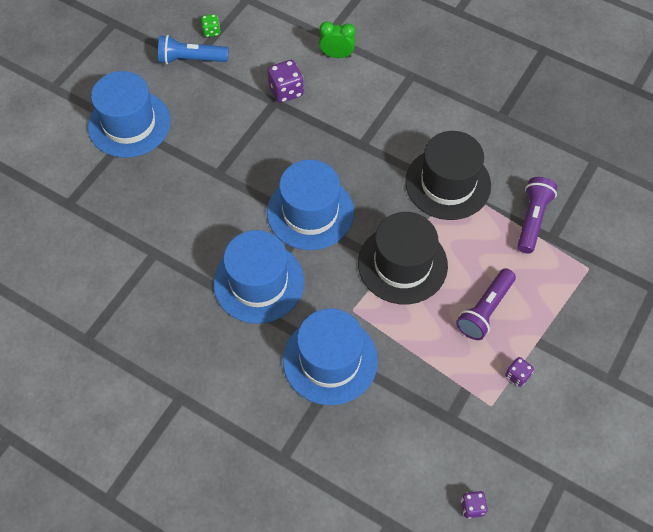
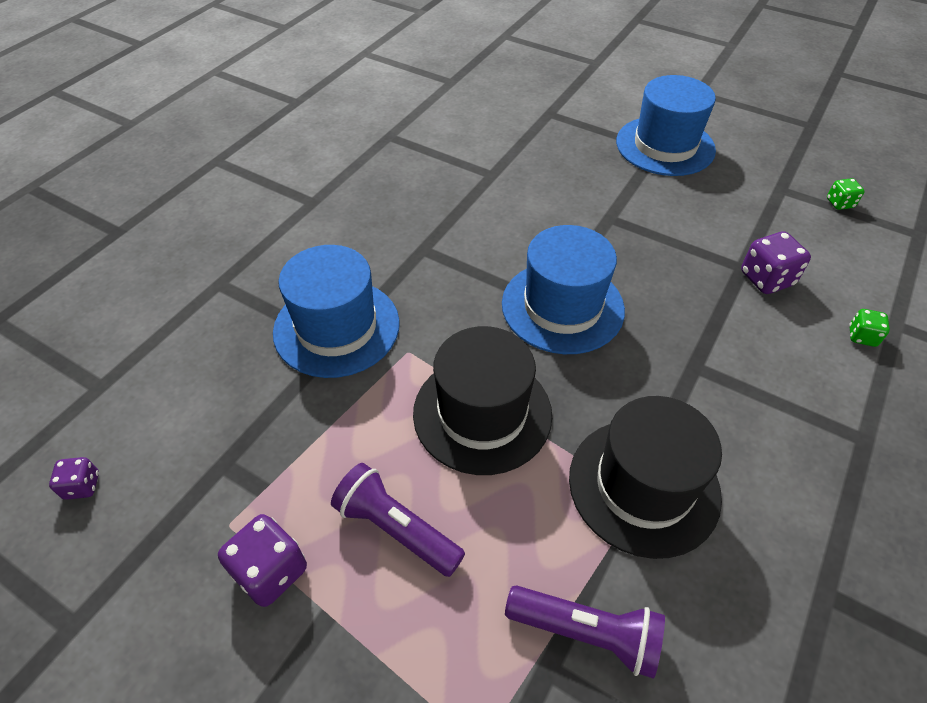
camera: 90 degrees right, 10 degrees down
(191, 59) = (783, 188): blue flashlight -> none
(258, 282) = (453, 258): blue hat -> none
(337, 55) = (862, 336): green clock -> green dice
(517, 375) = (271, 571): purple dice -> purple dice, size x1.71

